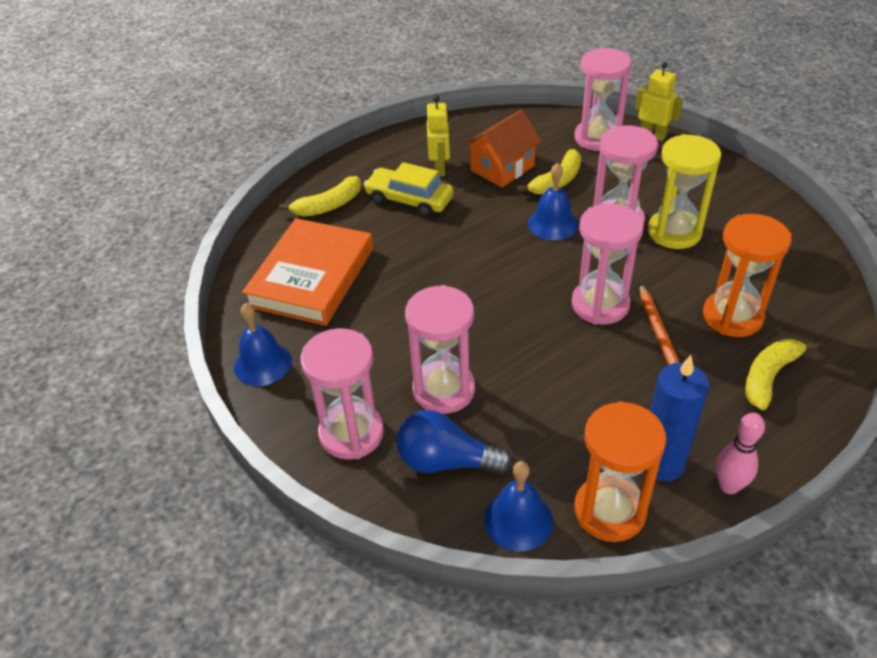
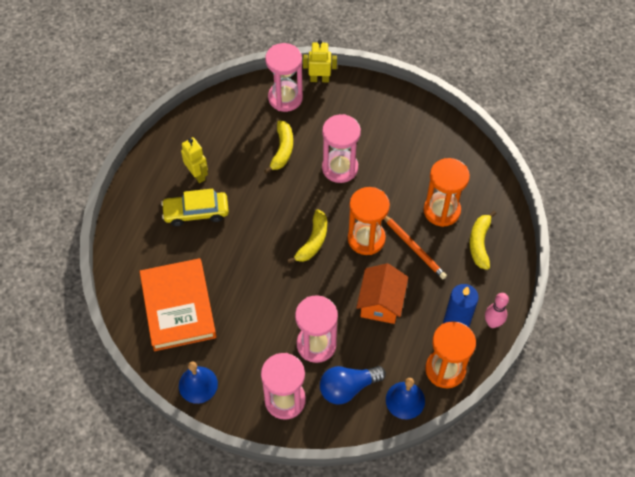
camera: 35 degrees left, 15 degrees up
(328, 206) = (144, 244): yellow banana -> yellow banana (313, 241)
(502, 168) = (239, 155): orange house -> orange house (381, 303)
(552, 224) = (301, 188): blue bell -> none
(600, 304) = (366, 239): pink hourglass -> orange hourglass
(674, 232) = (377, 160): yellow hourglass -> none

